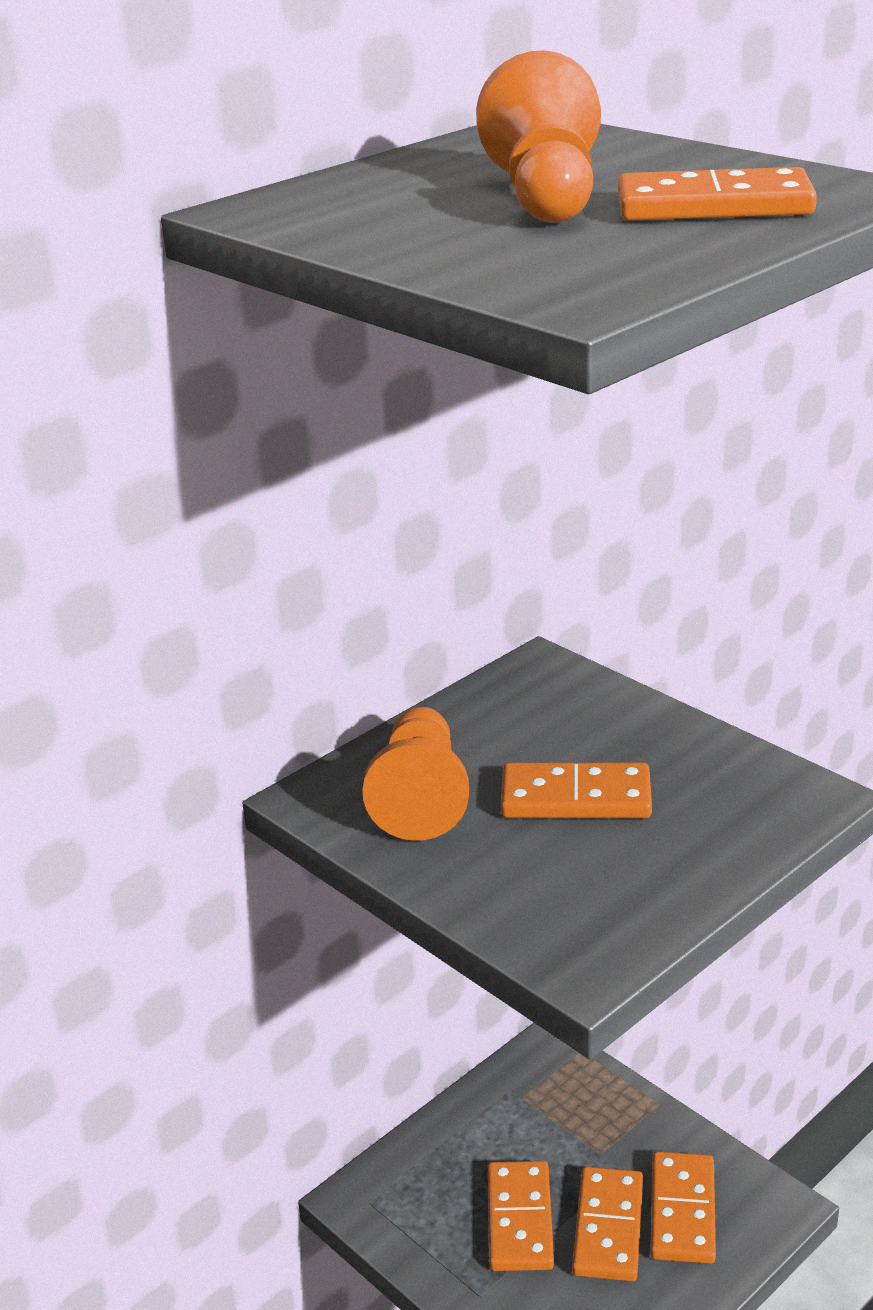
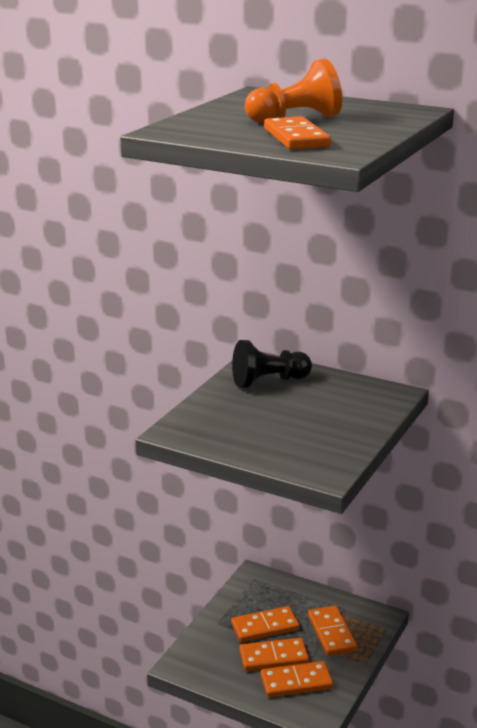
camera: 70 degrees right, 5 degrees down
(420, 797) = (268, 381): orange pawn -> black pawn
(576, 798) = (289, 415): orange domino -> orange domino (331, 633)

